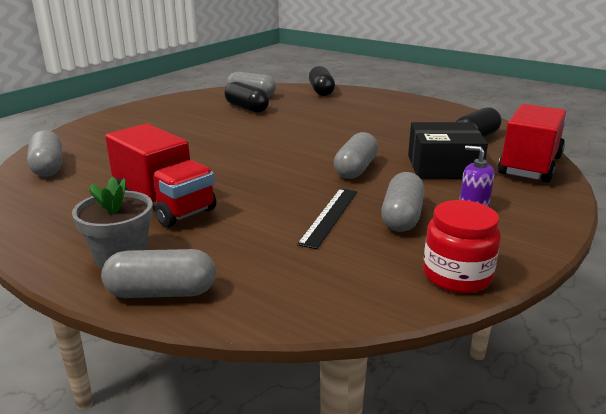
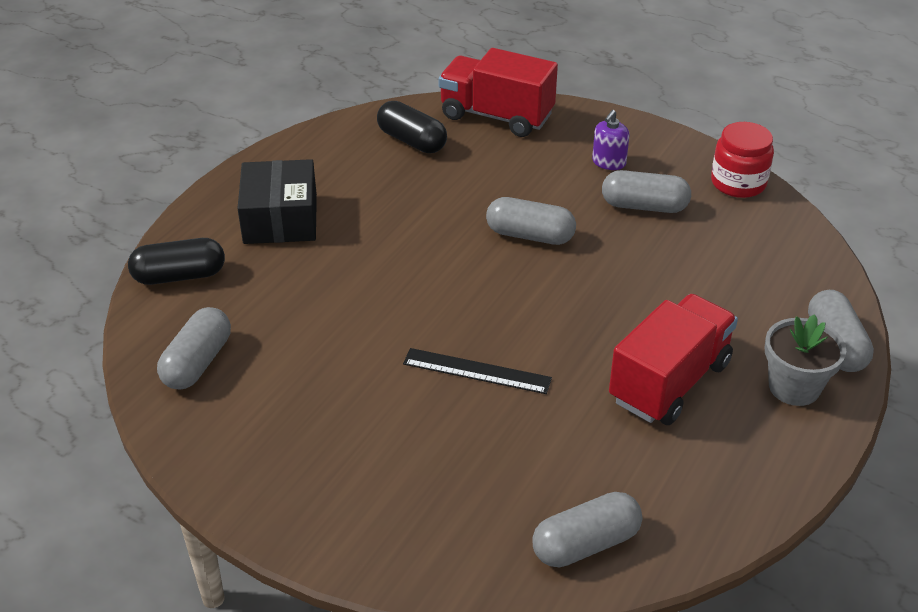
camera: 95 degrees left, 15 degrees up
(247, 108) = (280, 359): black capsule -> none
(329, 216) = (658, 252): black ruler -> black ruler (477, 371)
(443, 166) = (509, 172): black box -> black box (280, 219)

